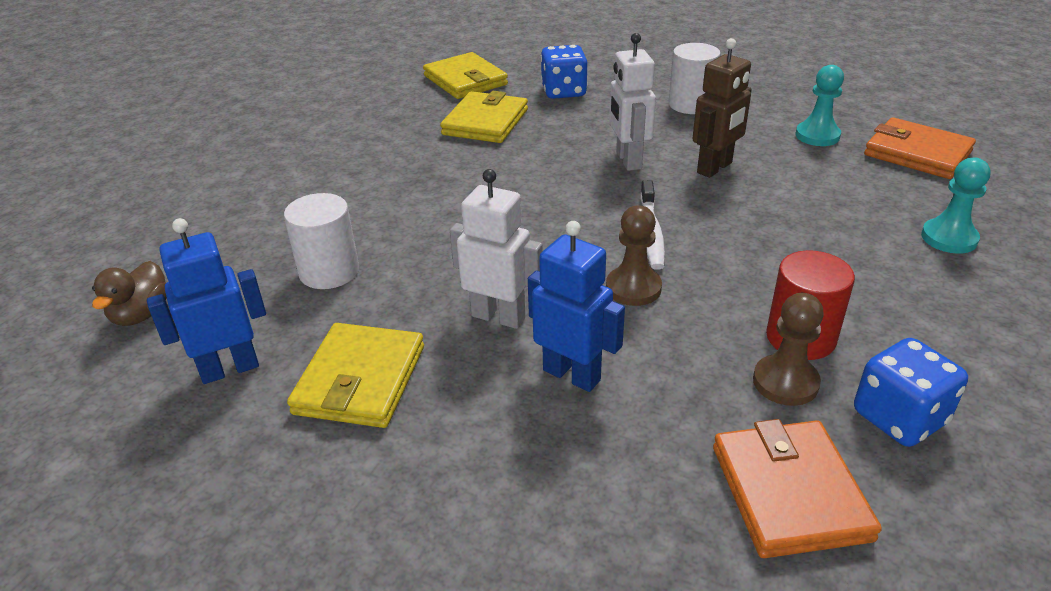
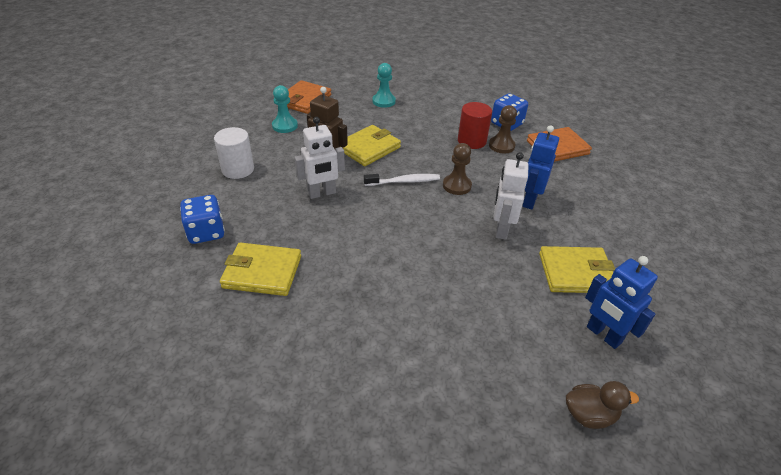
camera: 105 degrees left, 5 degrees up
(329, 271) = (494, 315): white cylinder -> none
(465, 80) = (168, 301): yellow wallet -> yellow wallet (369, 148)

